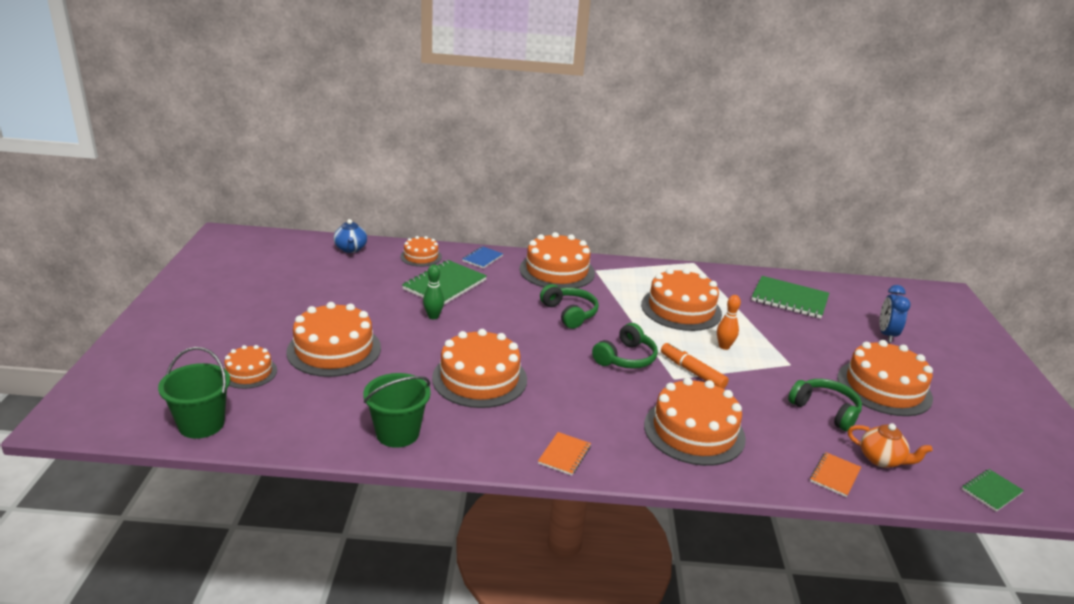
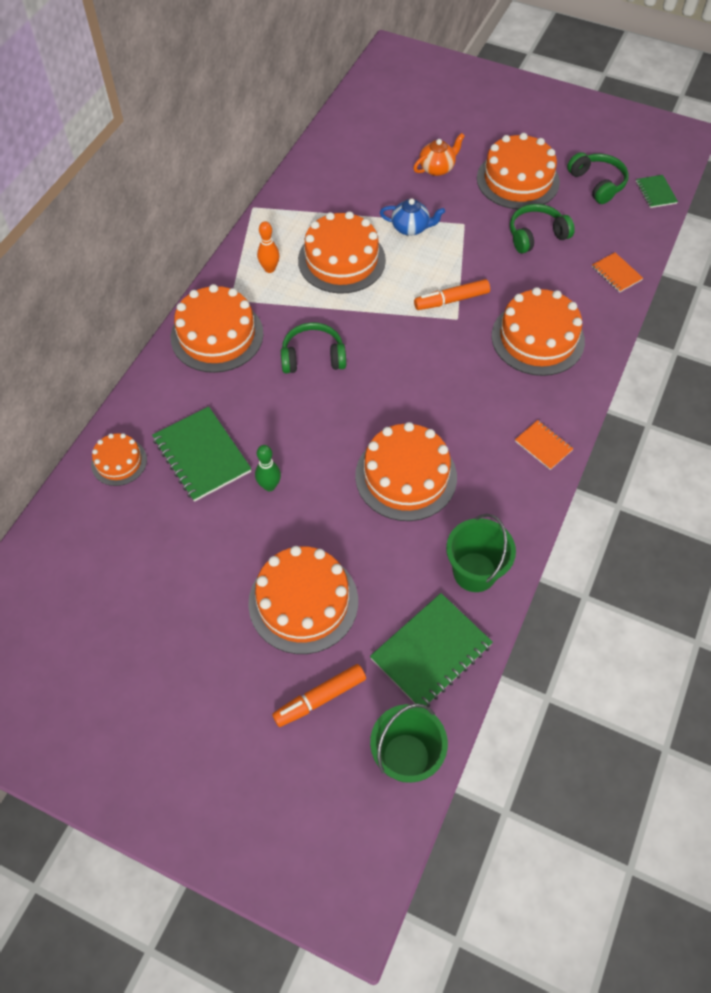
camera: 65 degrees left, 30 degrees up
(249, 372) = (320, 698): orange cake -> orange marker
(351, 249) = (59, 537): blue teapot -> blue teapot (411, 228)
(482, 258) = (154, 398): blue notebook -> none
(625, 358) = (412, 342): green headphones -> green headphones (597, 183)
(724, 346) = (419, 257): orange bowling pin -> orange bowling pin (269, 269)
(789, 299) = (357, 168): green notebook -> green notebook (431, 652)
(881, 459) = (606, 234): orange teapot -> orange teapot (437, 168)
(886, 334) = (442, 133): blue clock -> none

